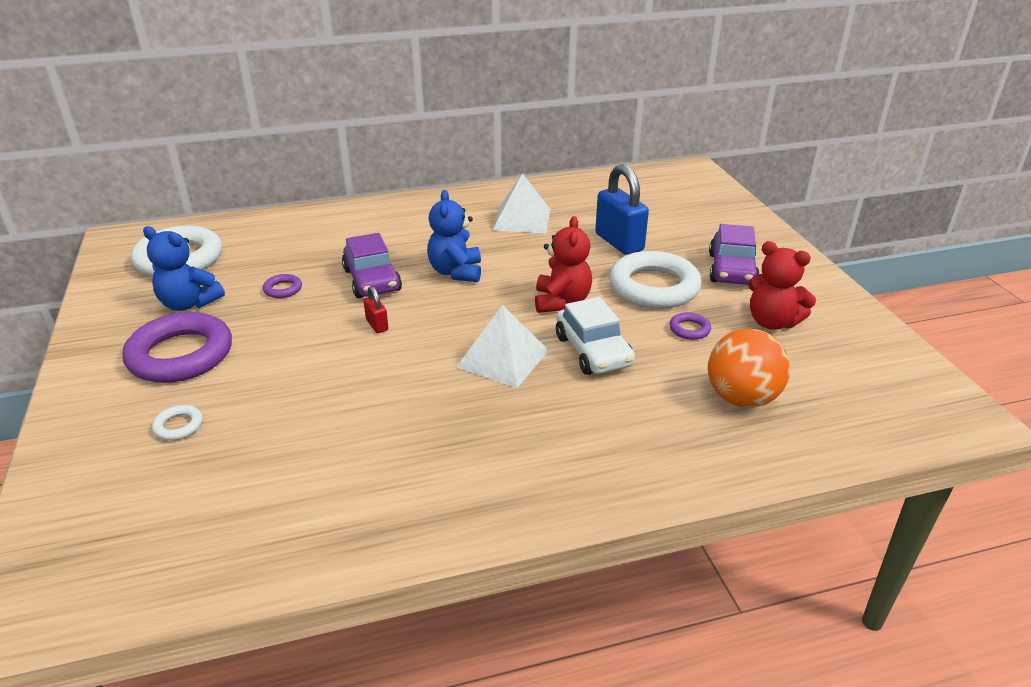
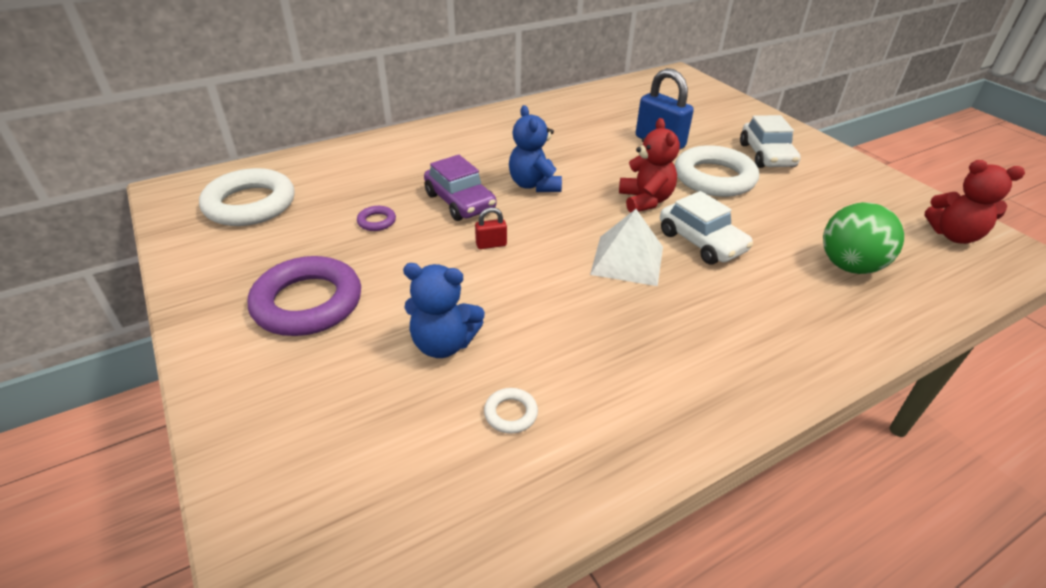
camera: 15 degrees left, 5 degrees up
(178, 426) = (348, 379): white ring -> white ring (510, 413)
(189, 303) = (286, 248): blue teddy bear -> blue teddy bear (443, 344)
(377, 325) = (491, 244): red padlock -> red padlock turned 60 degrees counterclockwise
(522, 219) = (563, 130): white pyramid -> none
(689, 329) = (767, 211): purple ring -> none
(731, 269) = (766, 155): purple car -> white car
(741, 398) = (849, 266): orange ball -> green ball
(772, 322) = (828, 196): red teddy bear -> red teddy bear (953, 235)

